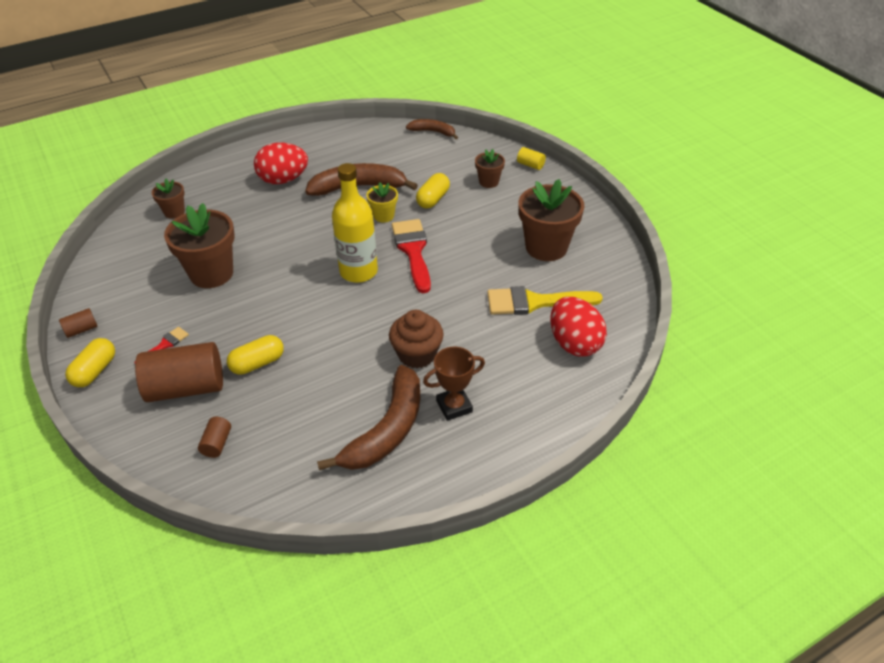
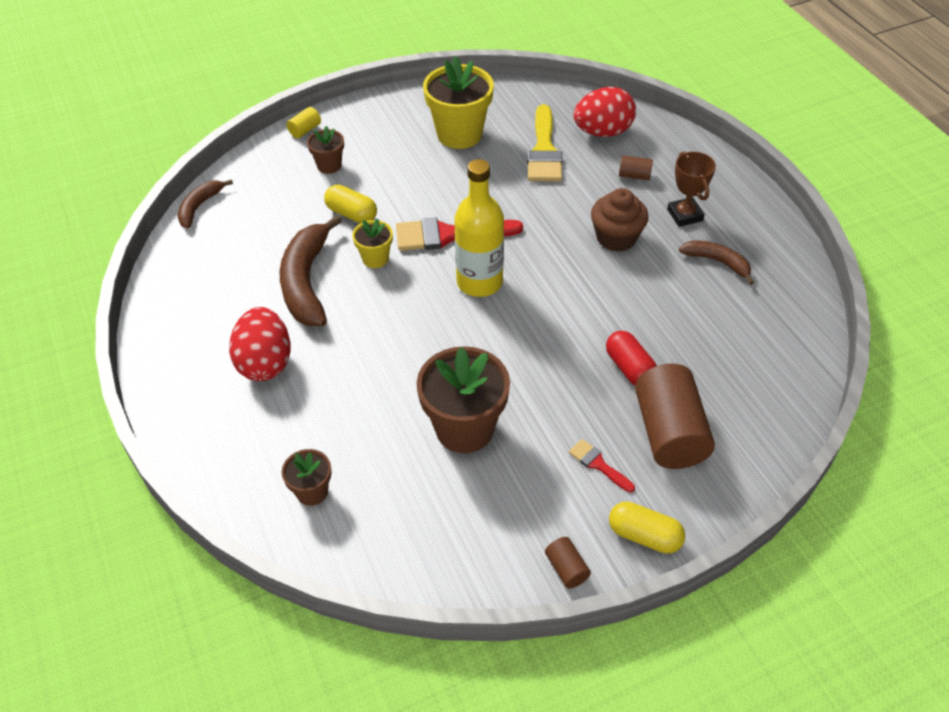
camera: 85 degrees left, 5 degrees up
(217, 443) = (747, 395): brown cylinder -> brown cylinder (634, 175)
(257, 363) = (629, 368): yellow capsule -> red capsule
(387, 430) = (717, 262): brown banana -> brown banana, size x0.55
(546, 247) = (459, 134): brown flower pot -> yellow flower pot

